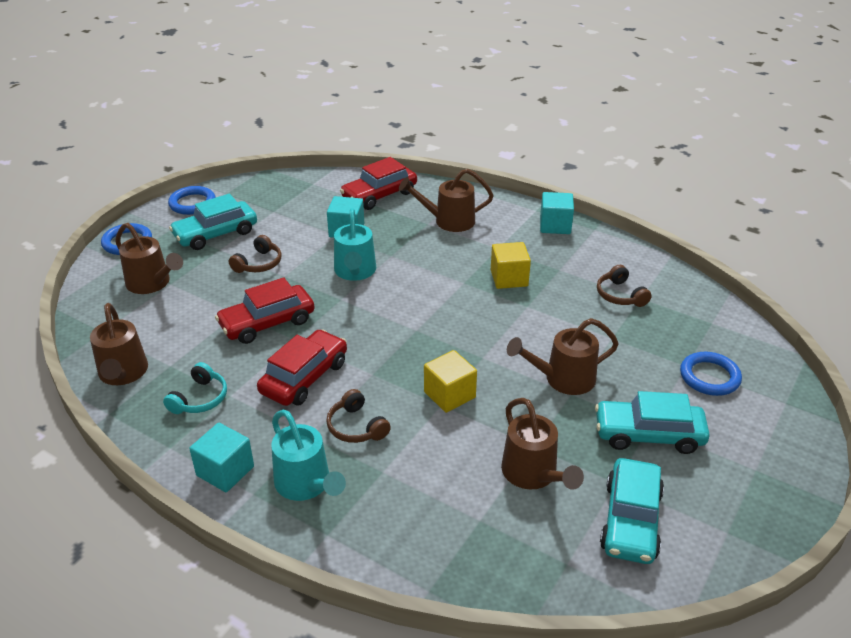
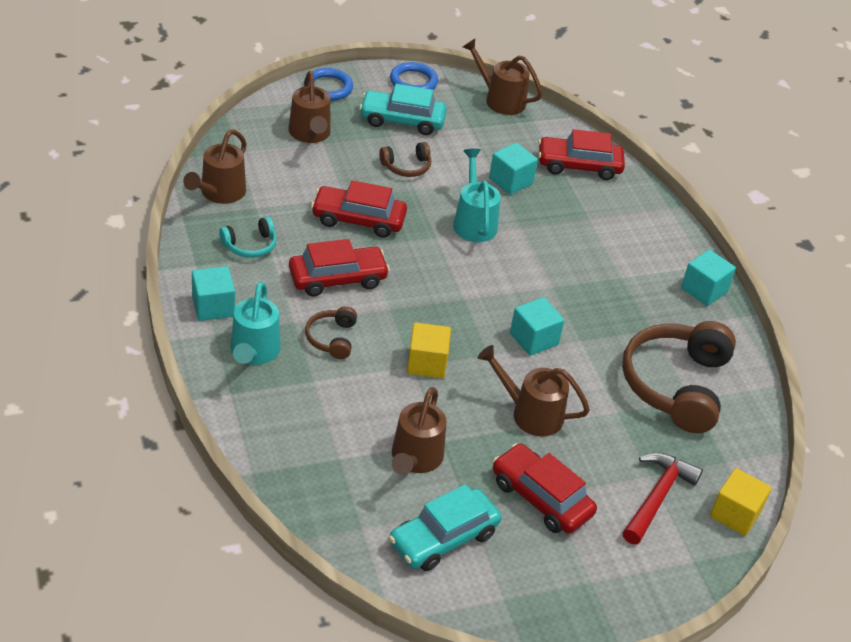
camera: 35 degrees right, 5 degrees up
(355, 272) = (473, 221): turquoise watering can -> turquoise watering can turned 135 degrees clockwise
(448, 221) = (609, 226): brown watering can -> brown watering can (499, 99)
(498, 326) = (534, 339): none -> turquoise cube
(509, 278) = (596, 308): yellow cube -> yellow cube (735, 514)
(620, 295) = (676, 385): brown headphones -> brown headphones, size x2.14
(648, 434) = (541, 498): turquoise car -> red car
(709, 377) = (657, 497): blue ring -> red hammer

